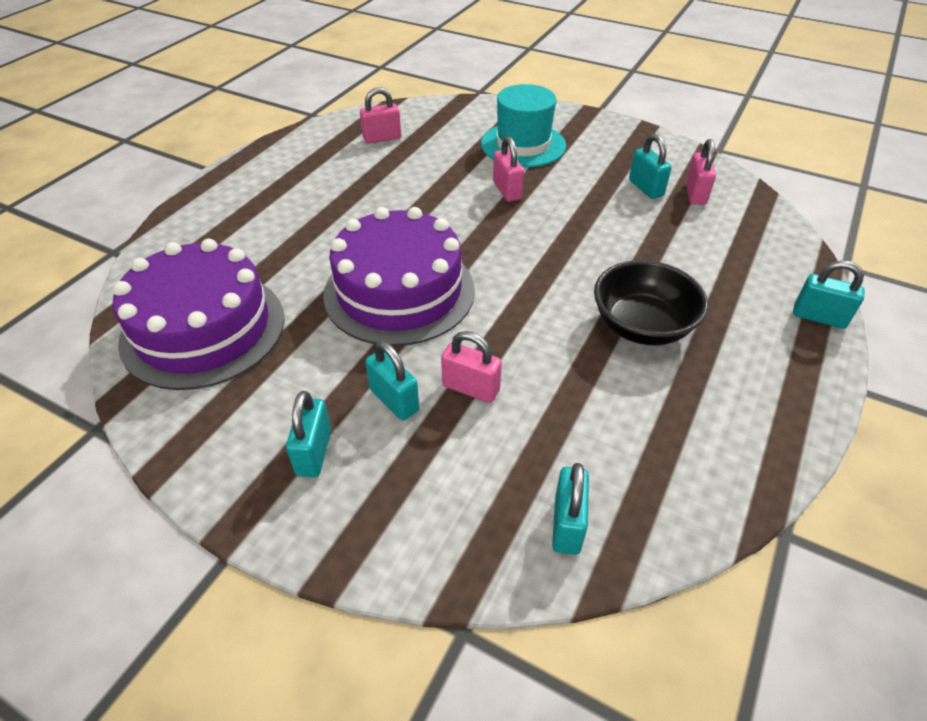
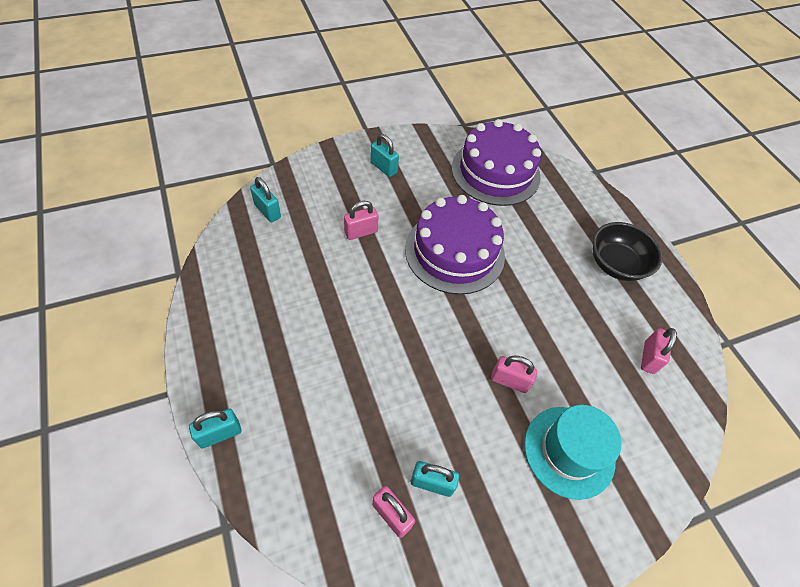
camera: 125 degrees right, 10 degrees up
(394, 400) = (383, 204): turquoise padlock -> none
(642, 326) = (318, 332): black bowl -> black bowl (616, 264)

